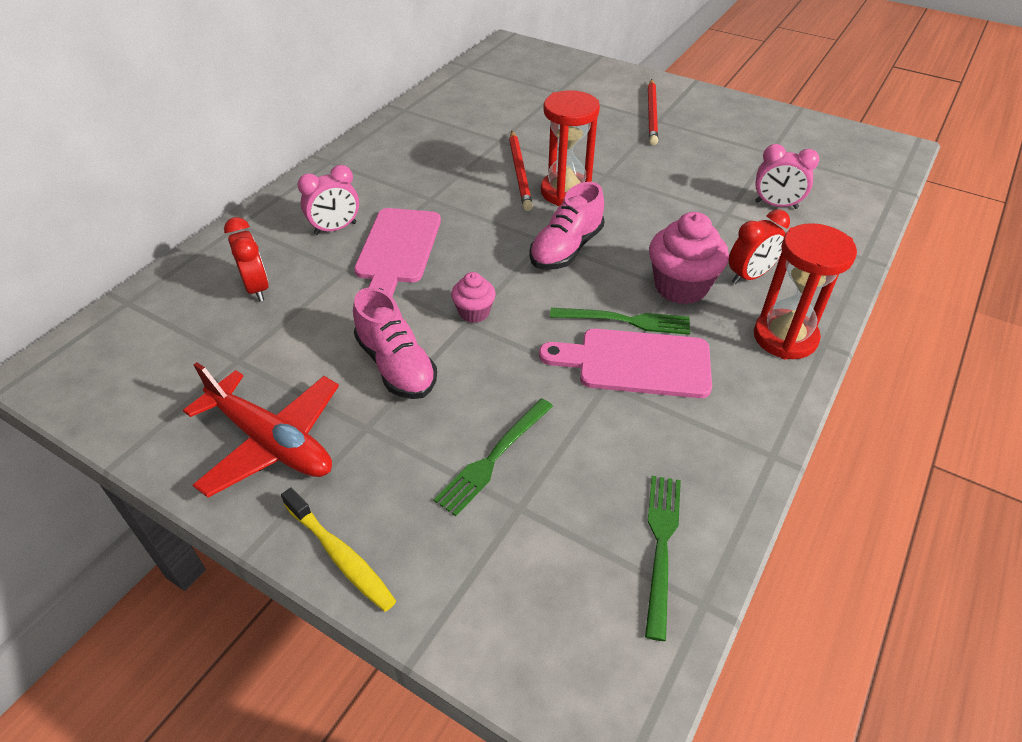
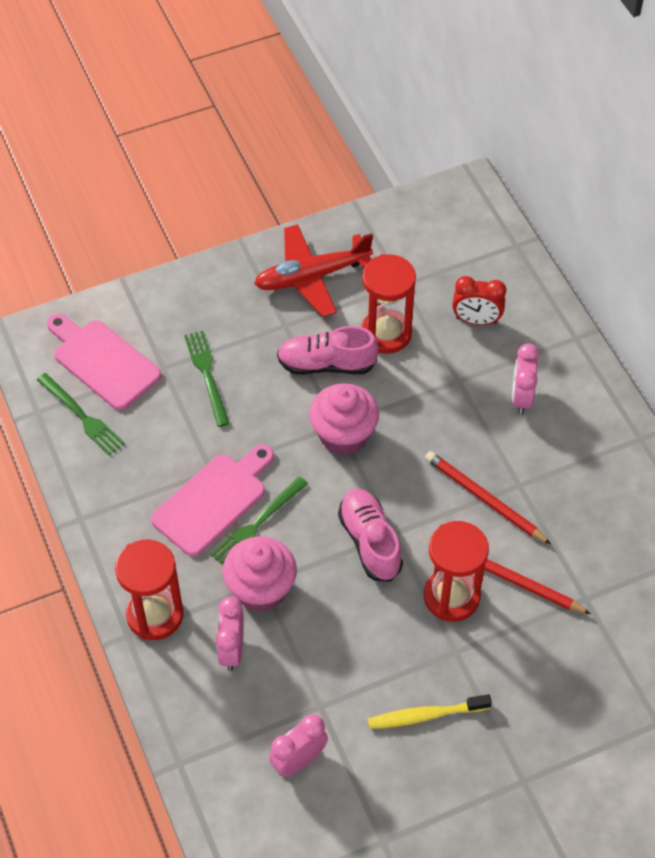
camera: 125 degrees right, 10 degrees up
(319, 341) = (386, 333): none -> red hourglass
(340, 555) = (204, 277): yellow toothbrush -> yellow toothbrush (426, 715)
(397, 250) = (459, 425): pink cutting board -> pink cutting board (103, 361)
(474, 312) = (343, 435): pink cupcake -> pink cupcake, size x1.80
(652, 114) = (540, 786): red pencil -> red pencil (484, 499)
(749, 276) = (232, 650): red clock -> pink clock

